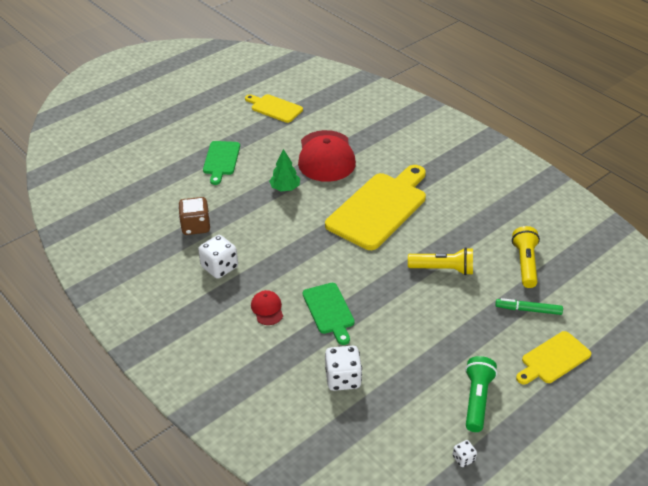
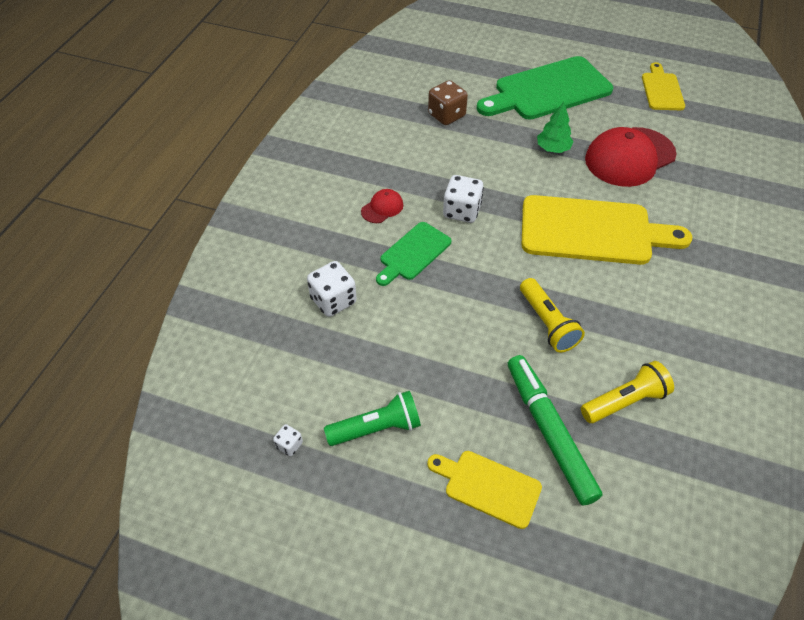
camera: 60 degrees right, 10 degrees up
(219, 267) = (409, 153): white dice -> white dice (461, 211)
(221, 160) = (548, 90): green cutting board -> green cutting board, size x1.87
(528, 310) = (549, 431): green marker -> green marker, size x1.83

